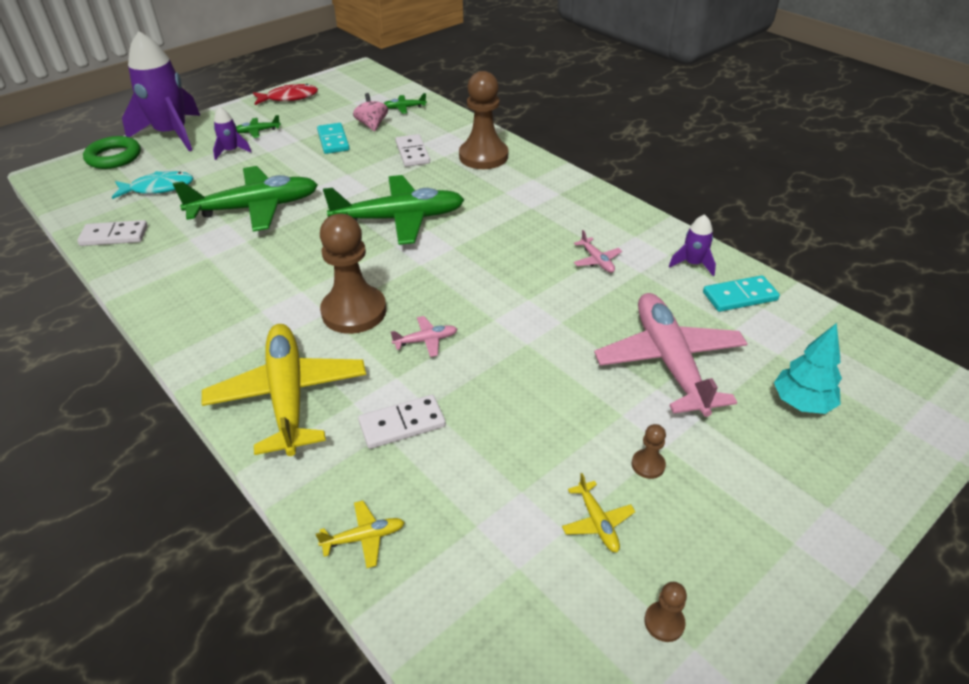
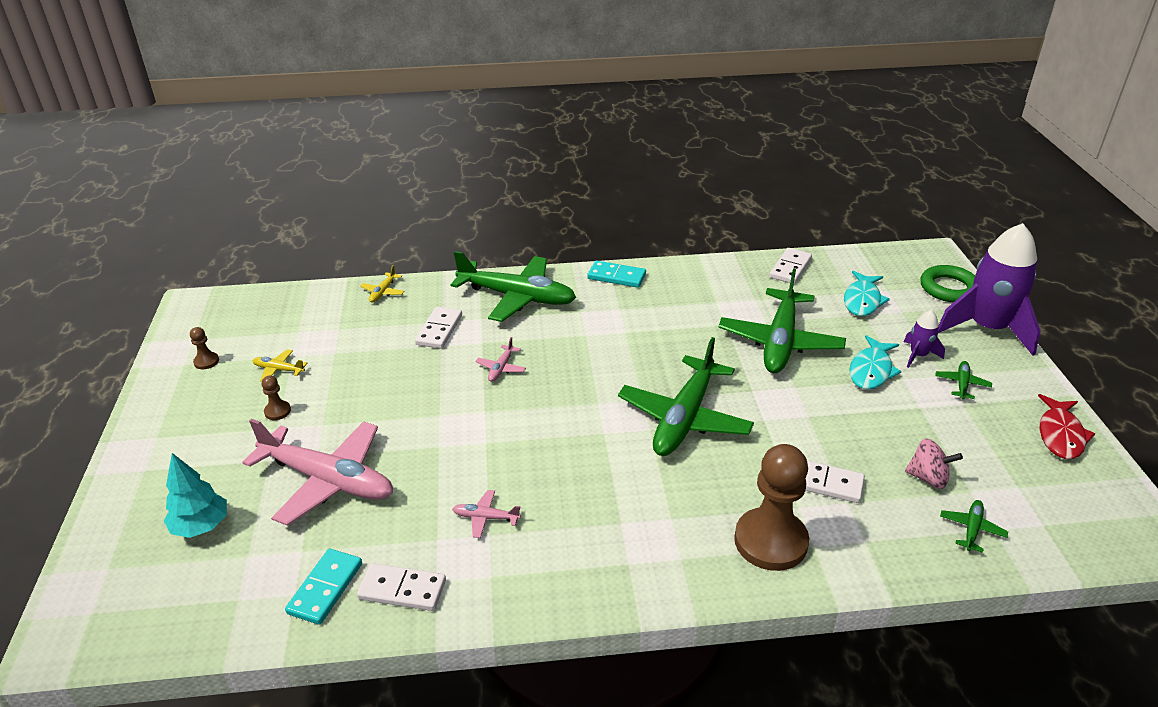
camera: 125 degrees right, 5 degrees down
(267, 163) = (871, 370): none -> turquoise fish
(288, 396) = (516, 297): yellow plane -> green plane
(333, 141) = (900, 432): turquoise domino -> turquoise domino (616, 277)
(354, 311) = (572, 347): brown pawn -> none
(692, 264) = (402, 589): purple rocket -> white domino

